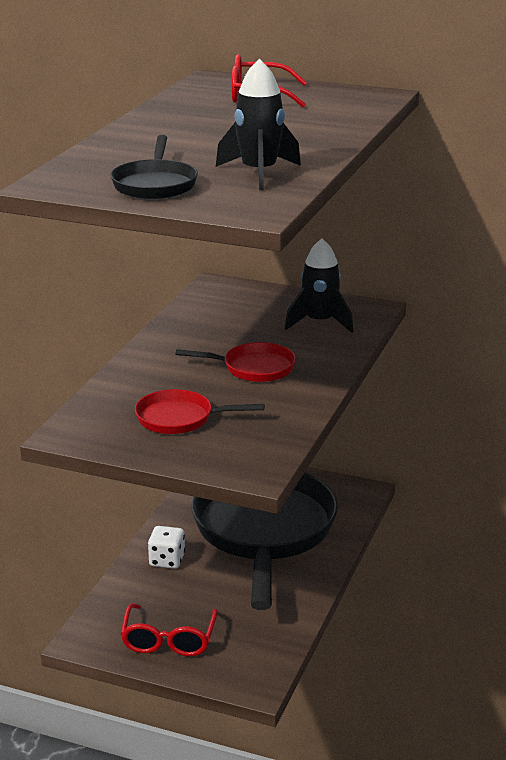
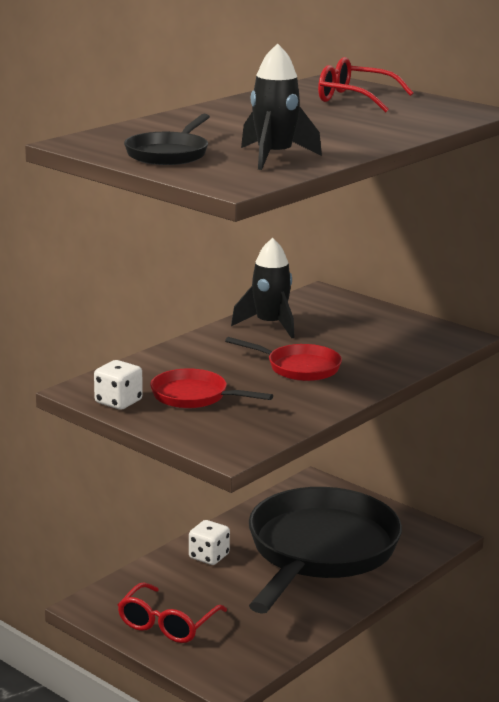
camera: 20 degrees right, 5 degrees down
(111, 440) = (118, 402): none -> white dice
(319, 322) = (397, 340): black rocket -> black rocket (270, 325)

